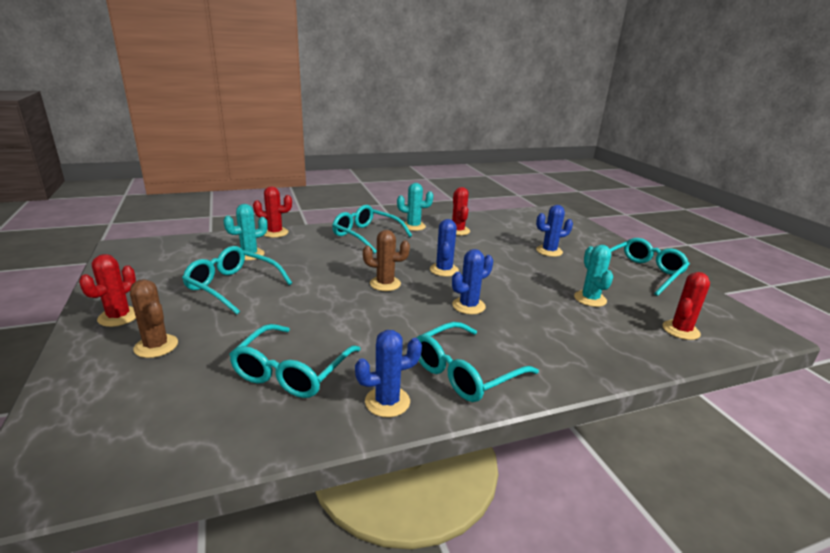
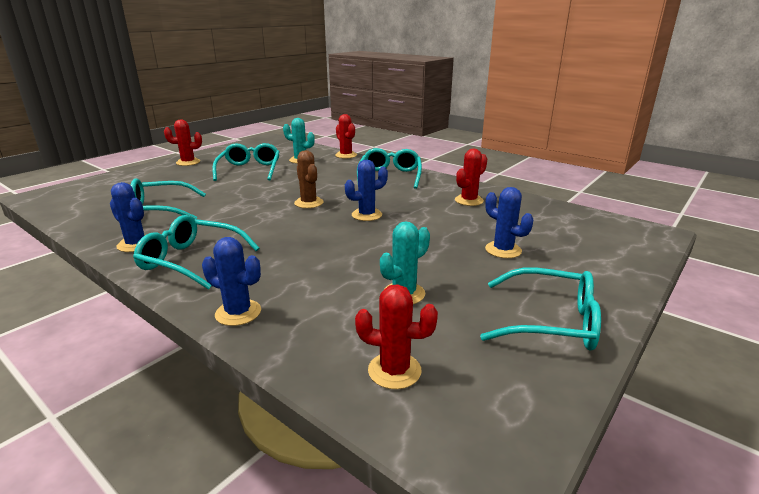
camera: 60 degrees right, 0 degrees up
(156, 346) = (164, 177): brown cactus -> none
(413, 226) = (443, 184): turquoise cactus -> none
(468, 306) = (307, 239): blue cactus -> blue cactus (238, 313)

